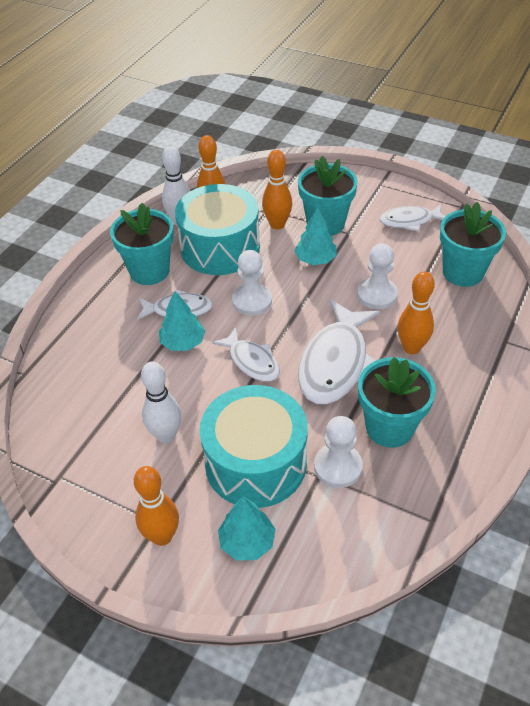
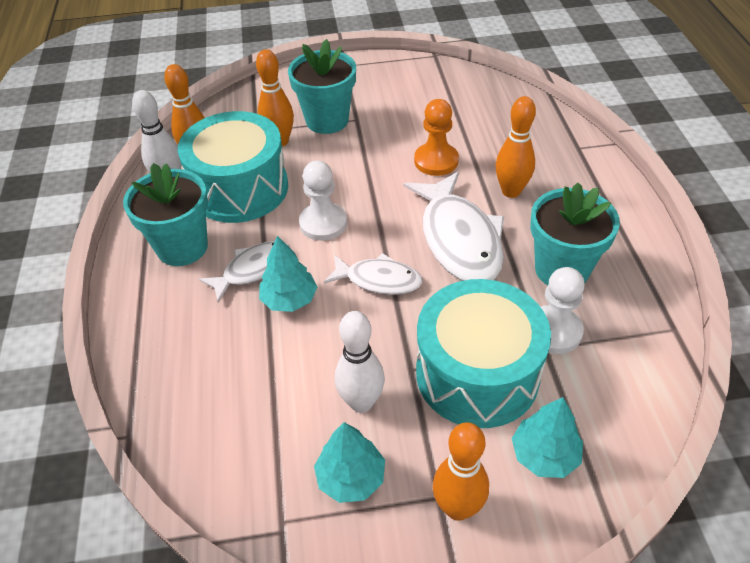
camera: 35 degrees left, 0 degrees up
(315, 259) = (348, 156): turquoise tree -> turquoise tree (351, 478)
(377, 295) = (436, 161): white pawn -> orange pawn
(409, 221) = (402, 85): white fish -> none
(463, 272) = (490, 108): turquoise flower pot -> none

